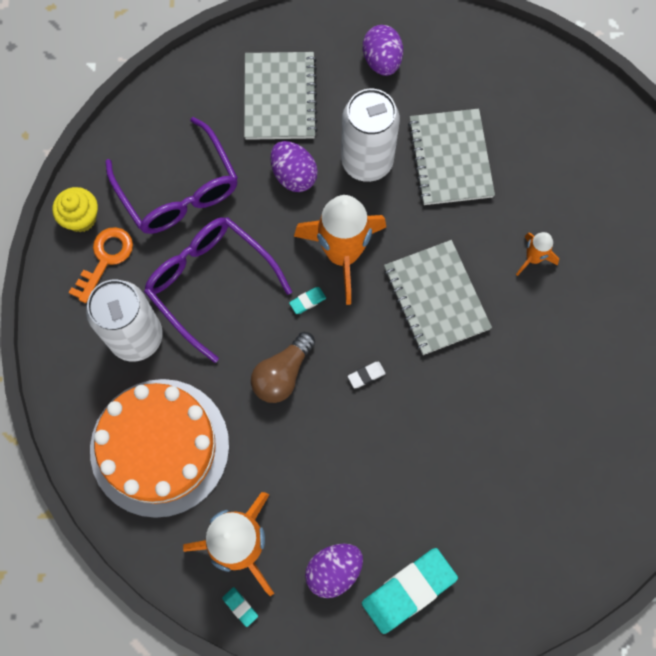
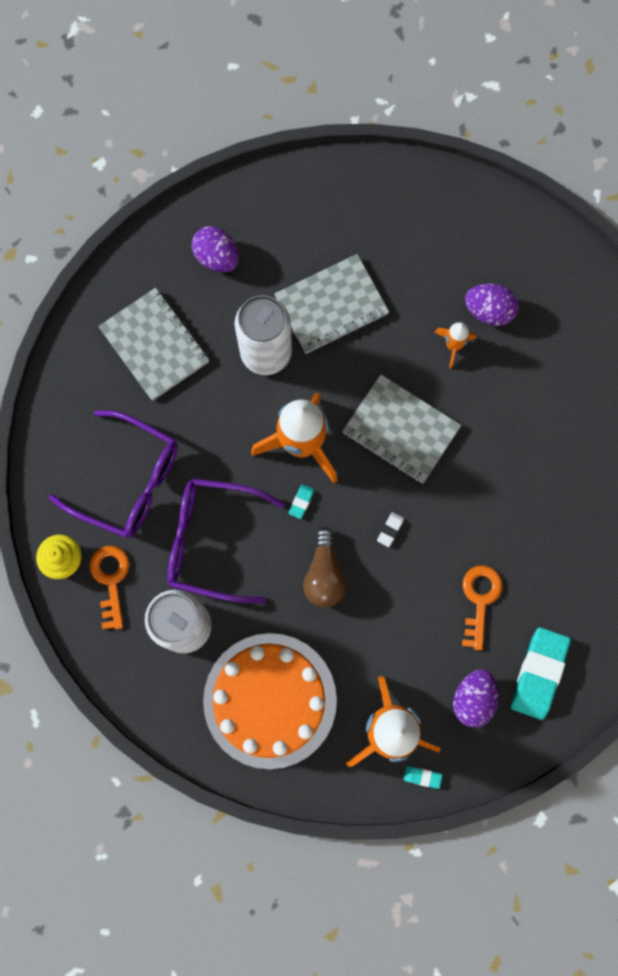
camera: 35 degrees left, 5 degrees up
(294, 175) = (215, 404): purple egg -> purple egg (488, 311)
(401, 489) = (479, 600): none -> orange key
(450, 158) = (331, 305): grey notebook -> grey notebook turned 75 degrees counterclockwise

